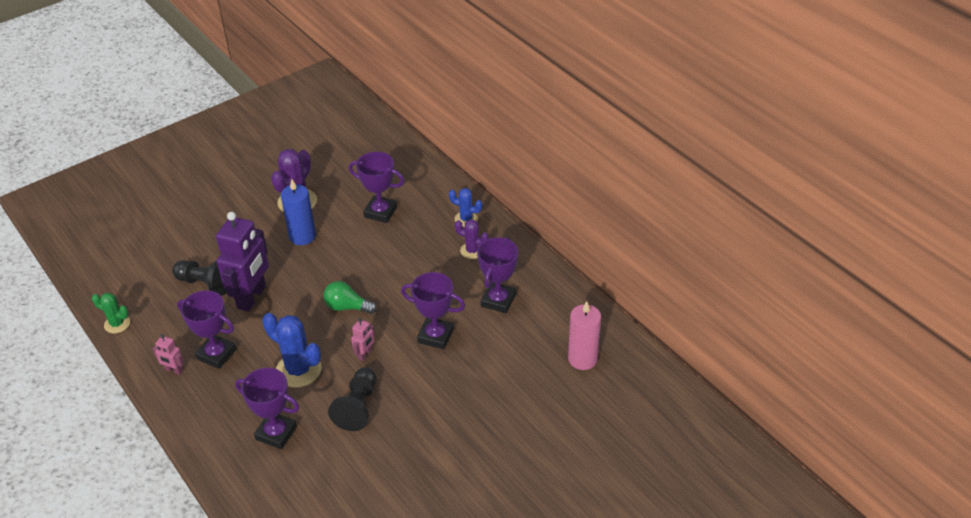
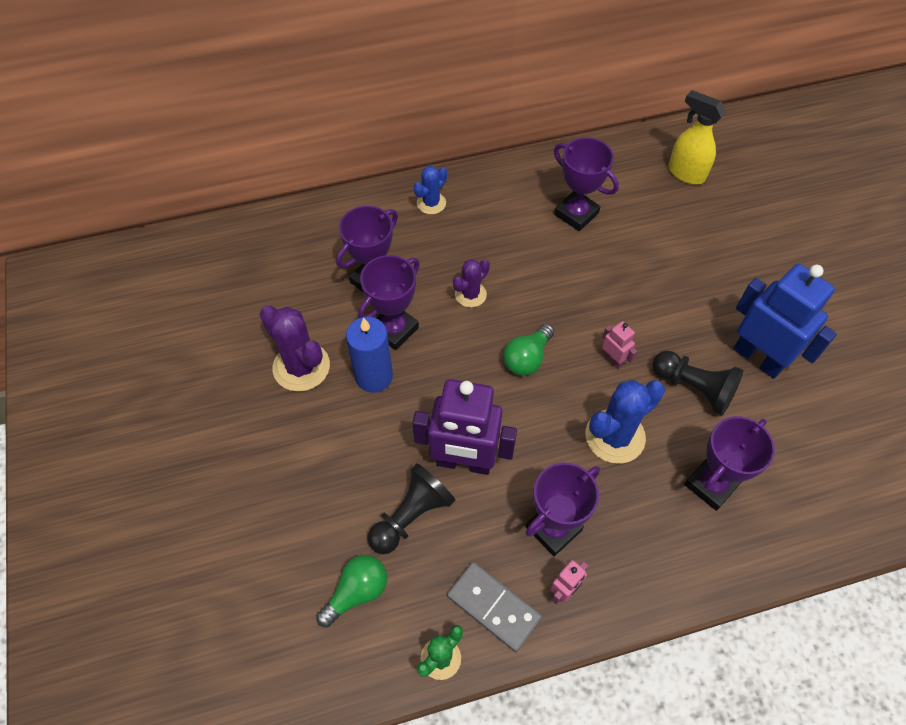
camera: 70 degrees left, 15 degrees up
(150, 275) = (357, 592): none -> green light bulb
(154, 339) = (493, 607): none -> grey domino
(252, 297) = (464, 462): purple robot -> purple robot turned 150 degrees clockwise
(402, 442) = (758, 358): none -> blue robot
(435, 336) = (608, 284): purple trophy -> purple trophy (394, 329)
(472, 250) = (487, 213): purple cactus -> purple cactus (470, 294)
(582, 359) = (685, 173): pink candle -> yellow spray bottle

